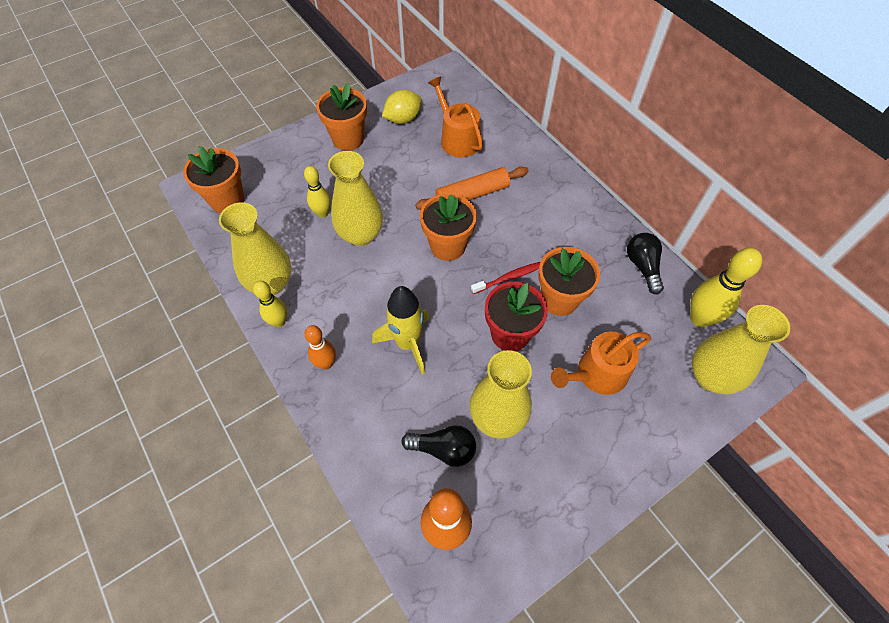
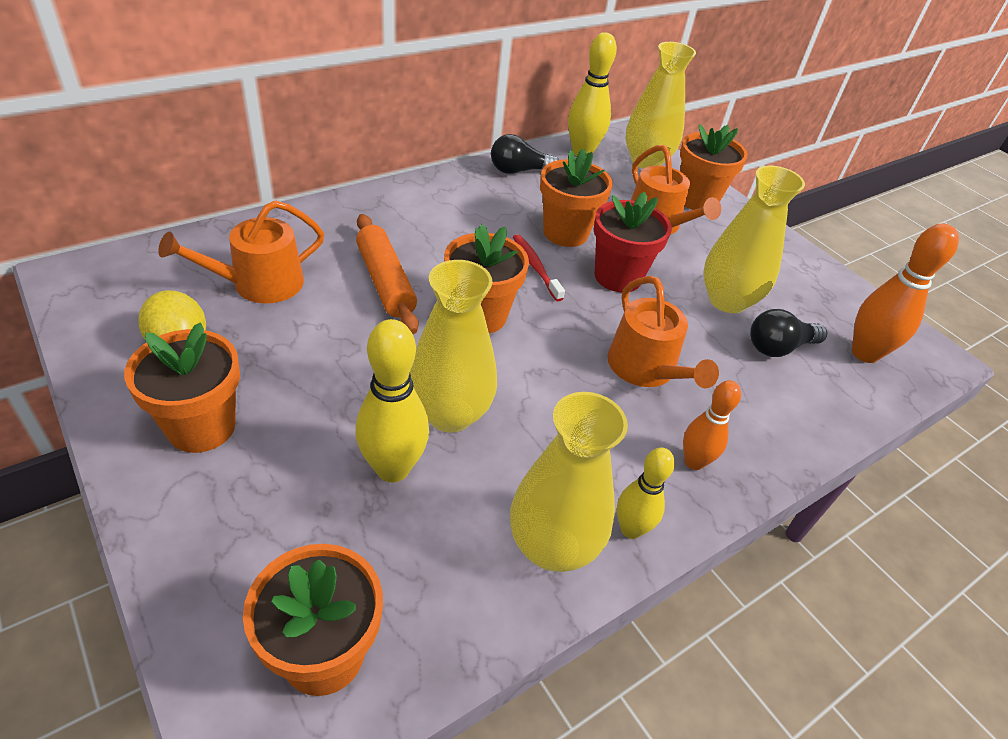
camera: 95 degrees left, 15 degrees down
(322, 213) = (392, 468): yellow bowling pin -> yellow bowling pin, size x1.59
(408, 344) = (646, 369): yellow rocket -> orange watering can
(443, 449) = (778, 347): black light bulb -> black light bulb turned 120 degrees counterclockwise
(654, 418) = (697, 200): none -> orange flower pot

